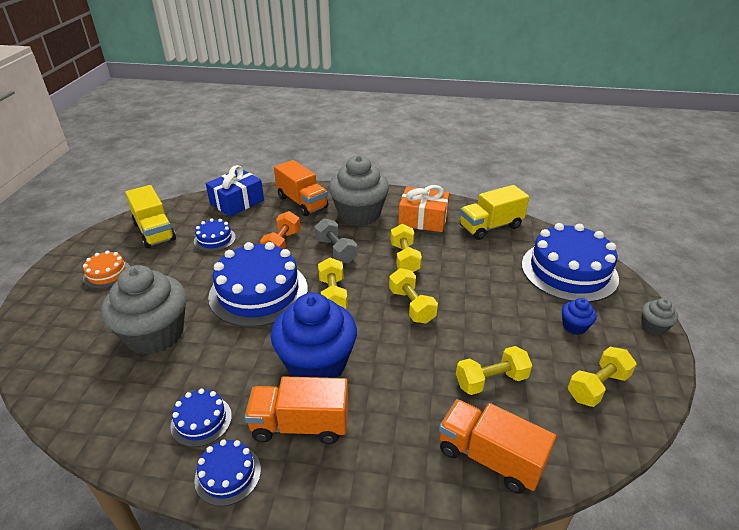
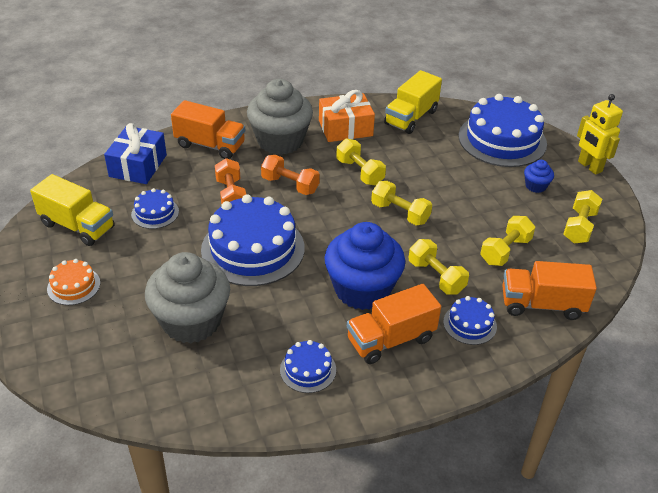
camera: 30 degrees left, 5 degrees up
(228, 474) = (367, 396): blue cake -> blue cake (470, 324)
(332, 295) = (324, 228): yellow dumbbell -> yellow dumbbell (436, 277)
(336, 250) = (290, 185): grey dumbbell -> orange dumbbell
(653, 326) = (589, 166): grey cupcake -> yellow robot

